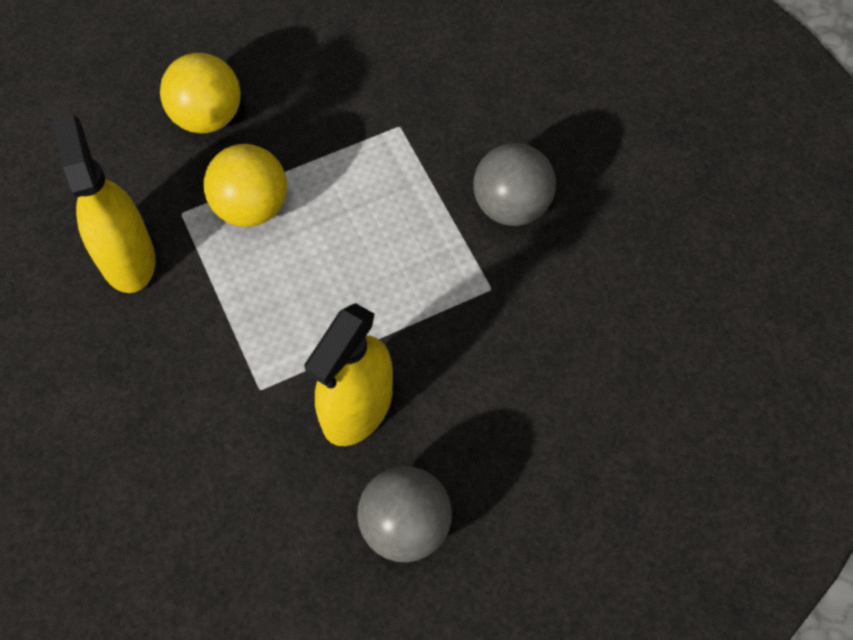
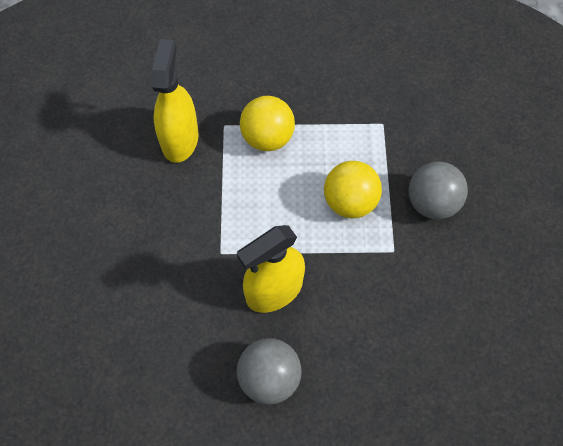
camera: 25 degrees right, 0 degrees up
(207, 116) = (267, 72): yellow ball -> yellow ball (350, 202)

